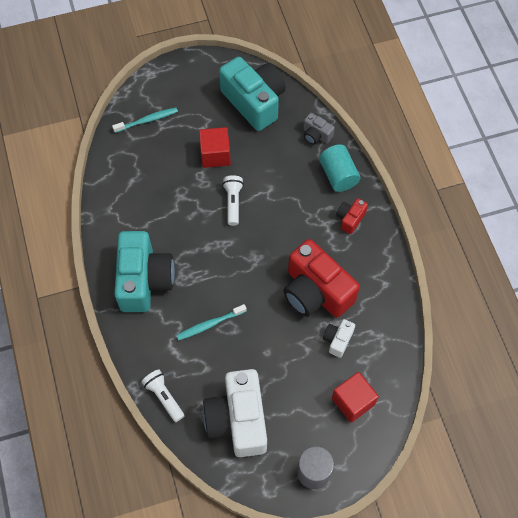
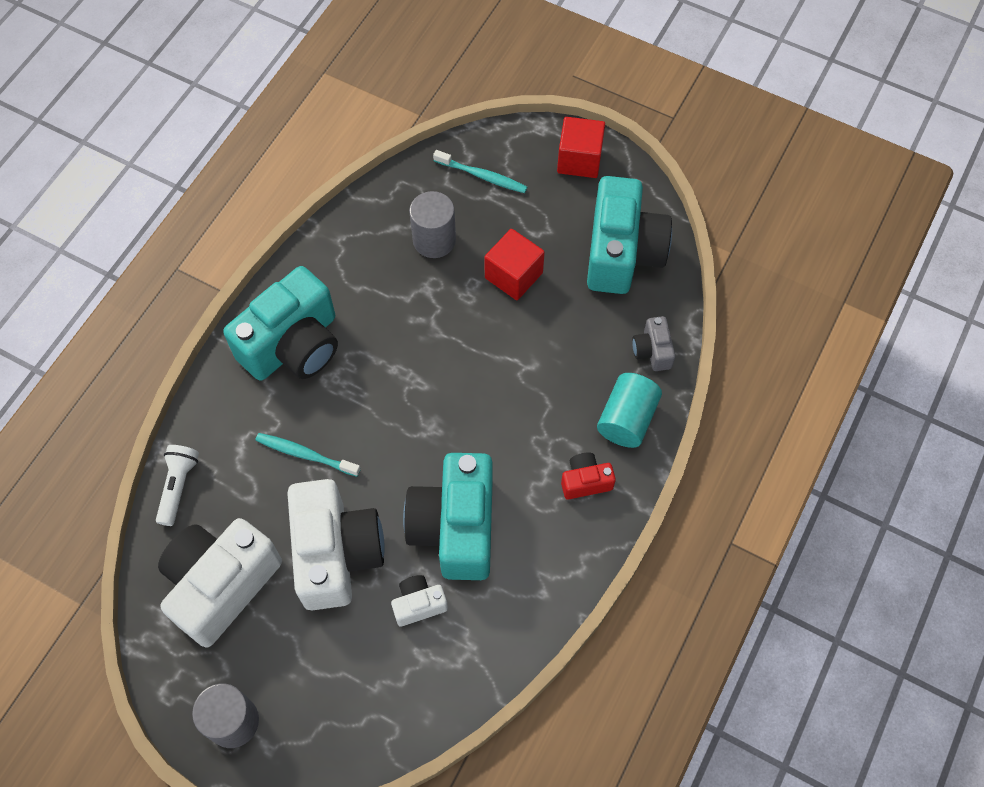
camera: 45 degrees right, 0 degrees up
(158, 170) = (434, 240): none -> grey cylinder
(233, 202) = (474, 345): white flashlight -> none
(275, 354) = (336, 553): none -> white camera
(316, 291) = (455, 527): red camera -> turquoise camera
(353, 401) = (359, 689): red cube -> red cube (579, 159)

